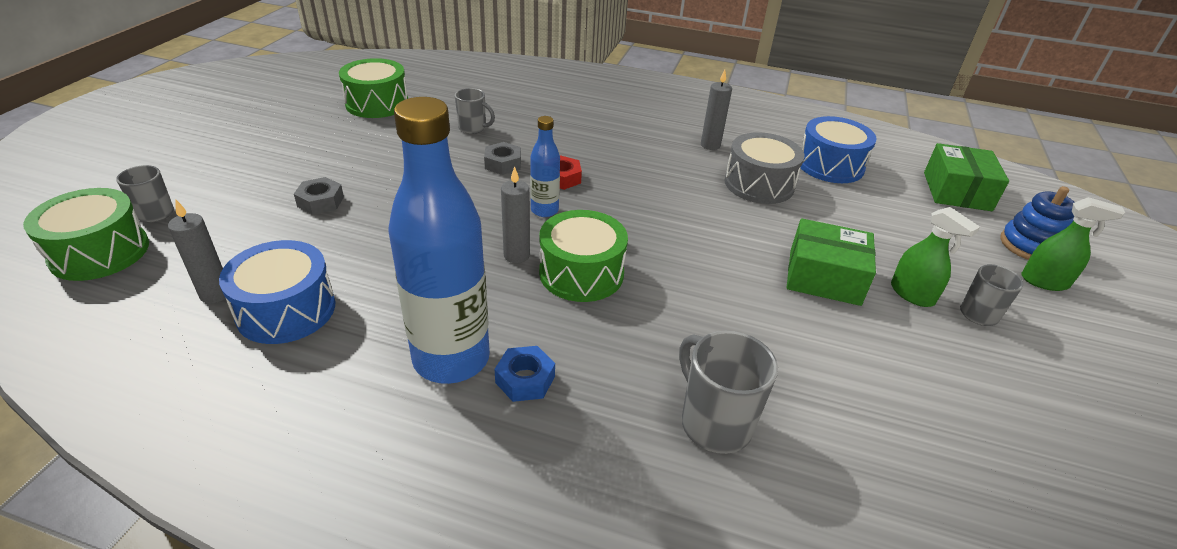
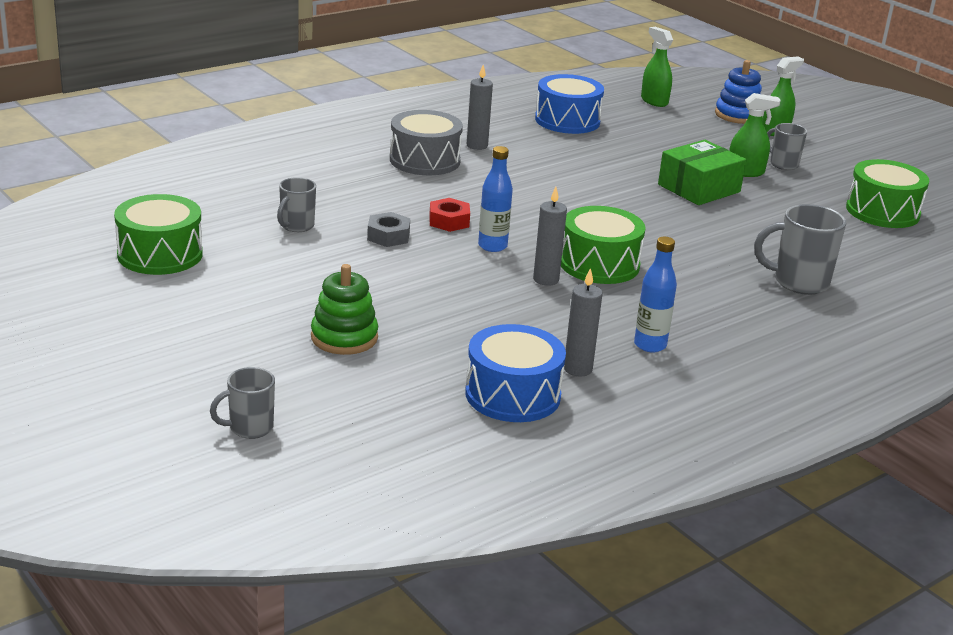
camera: 55 degrees left, 10 degrees down
(100, 252) = (297, 470): green drum -> green drum (882, 211)
(215, 294) = (450, 422): grey candle -> grey candle (578, 369)
(320, 202) = (344, 337): grey nut -> green stacking toy
(451, 359) = (650, 345): blue bottle -> blue bottle, size x0.48
(473, 128) = (296, 226): grey mug -> grey mug turned 150 degrees clockwise
(525, 379) = (699, 326): blue nut -> none
(759, 184) = (560, 155): grey drum -> grey drum (425, 160)
(956, 191) = (654, 101): green box -> green spray bottle

